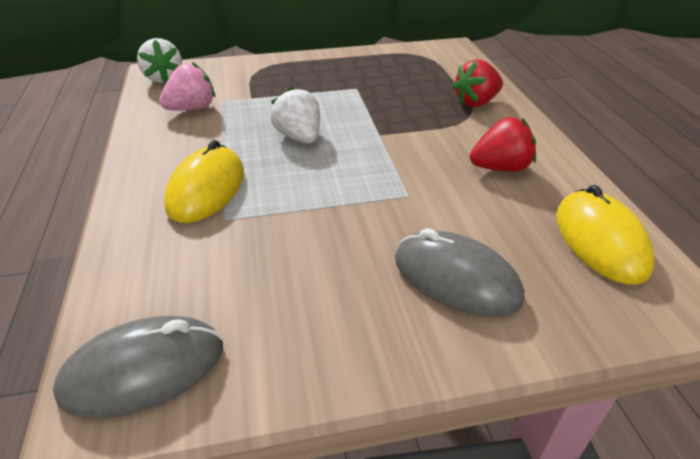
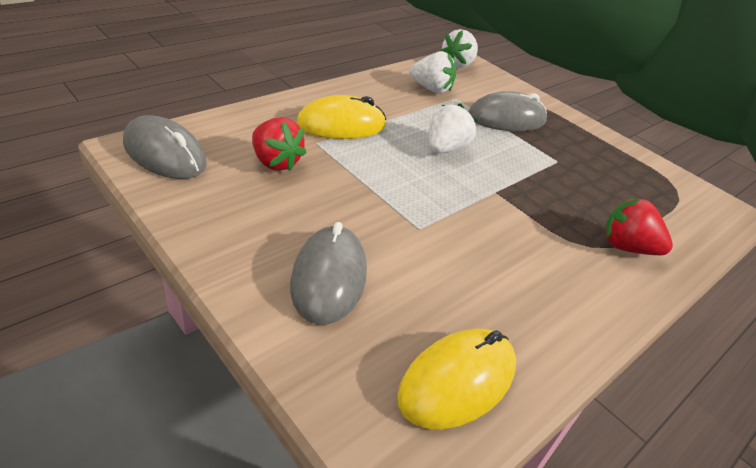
camera: 55 degrees right, 0 degrees up
(192, 108) = (431, 89): pink strawberry -> white strawberry
(278, 87) = (506, 119): none -> grey mouse
(500, 168) = (518, 284): red strawberry -> red strawberry (275, 162)

